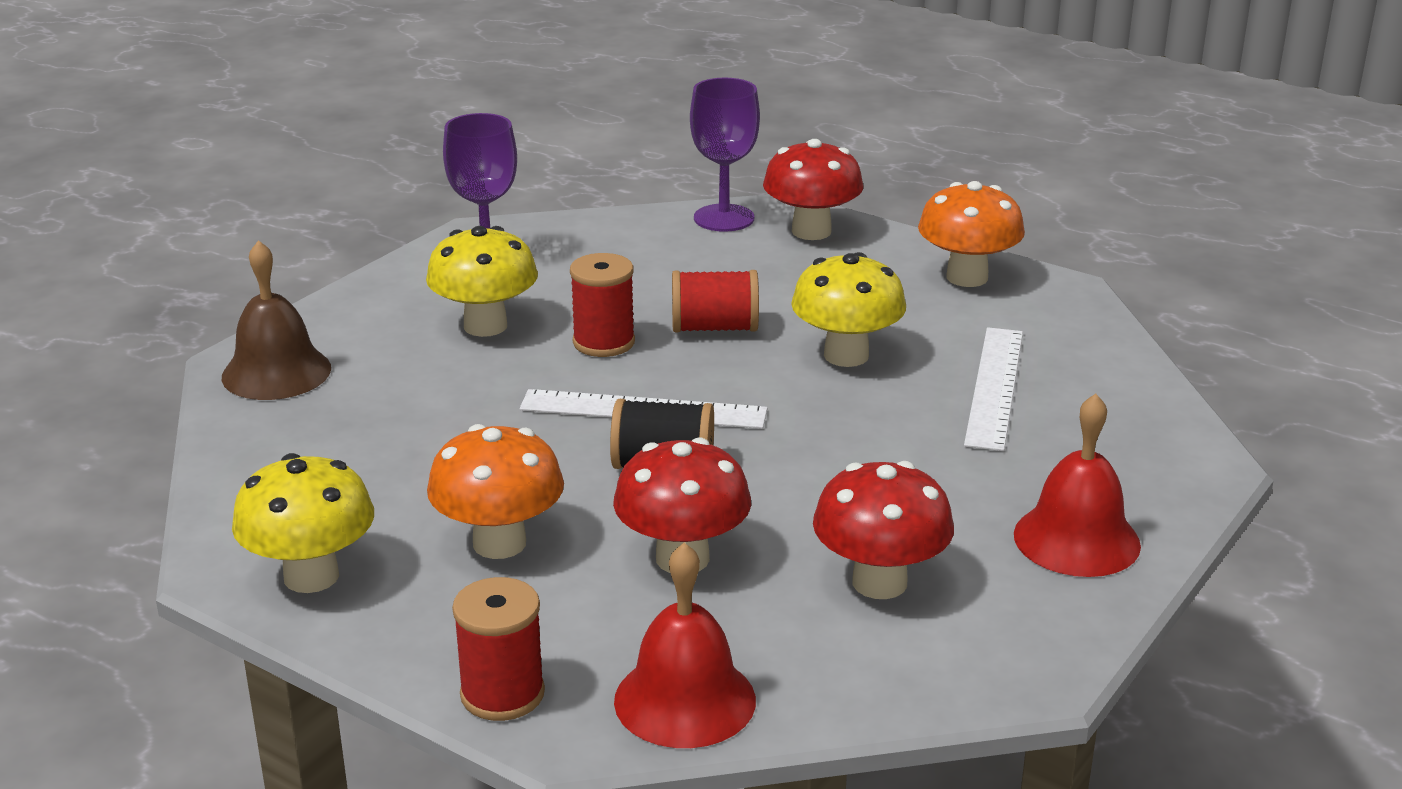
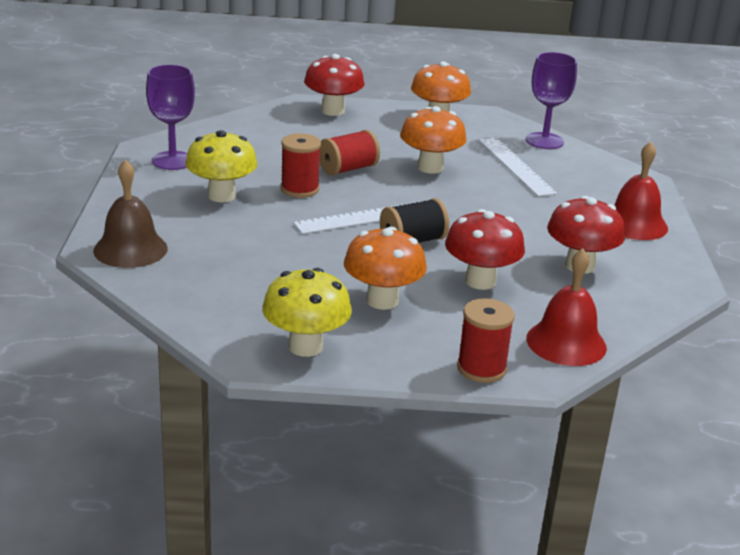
camera: 35 degrees left, 0 degrees up
(724, 218) = (278, 113): purple goblet -> purple goblet (544, 141)
(846, 355) = (430, 167): yellow mushroom -> orange mushroom

